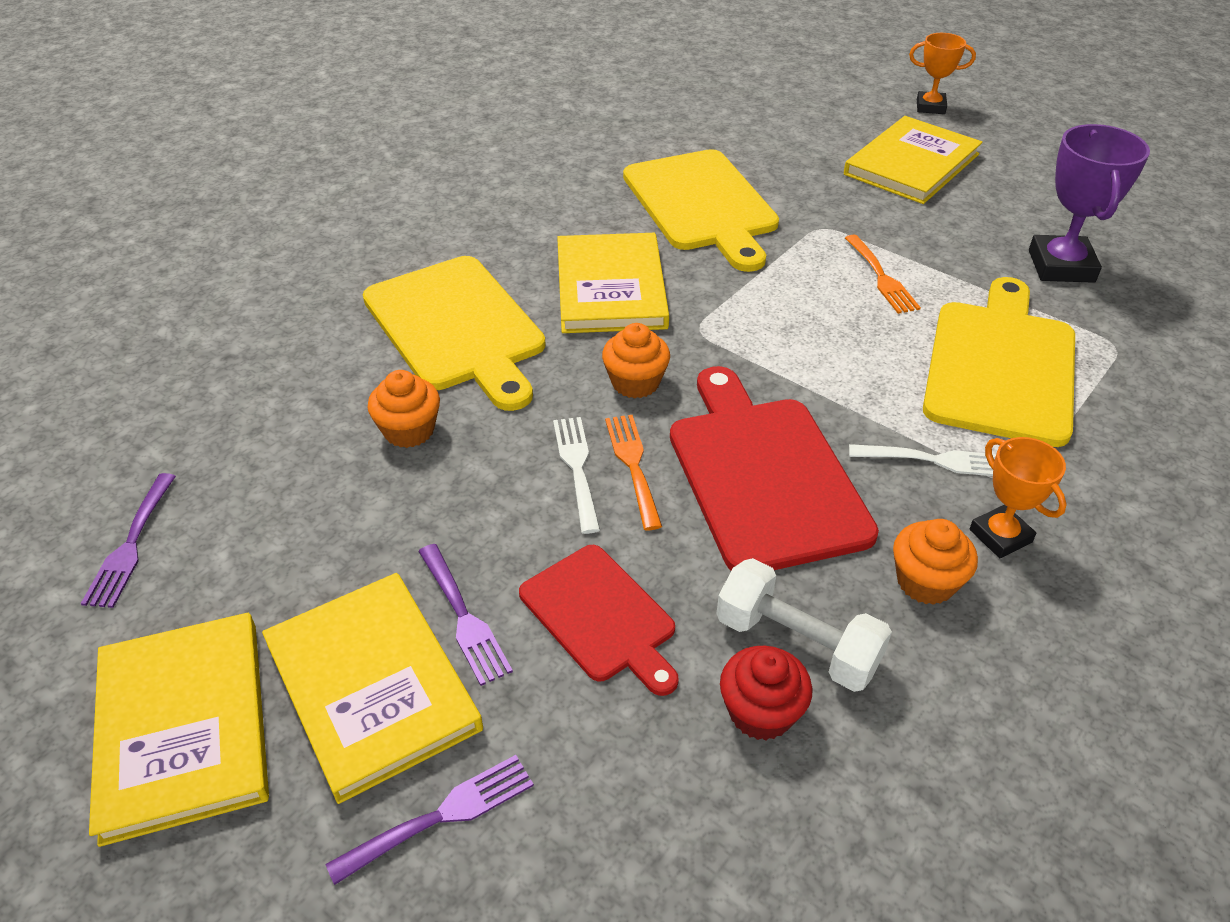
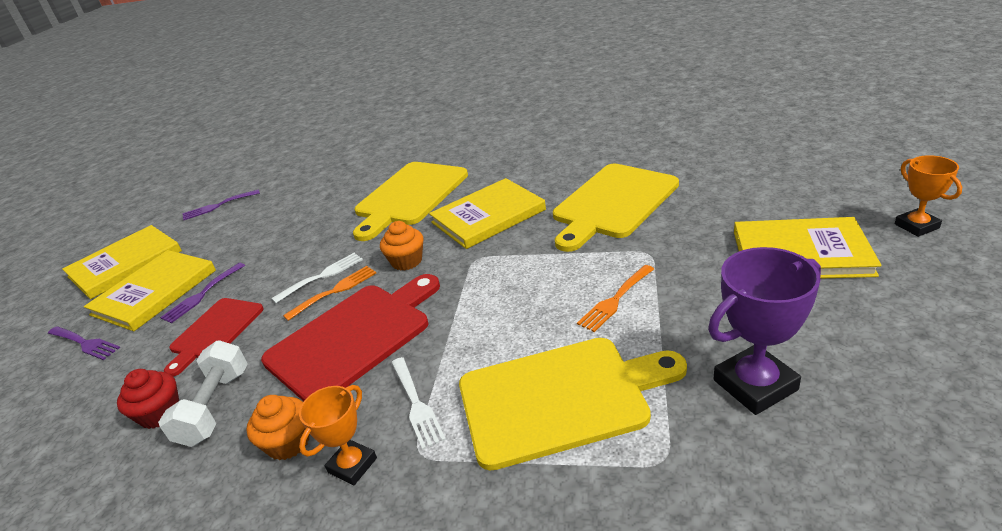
camera: 65 degrees right, 10 degrees down
(409, 430) = (322, 223): orange cupcake -> none

